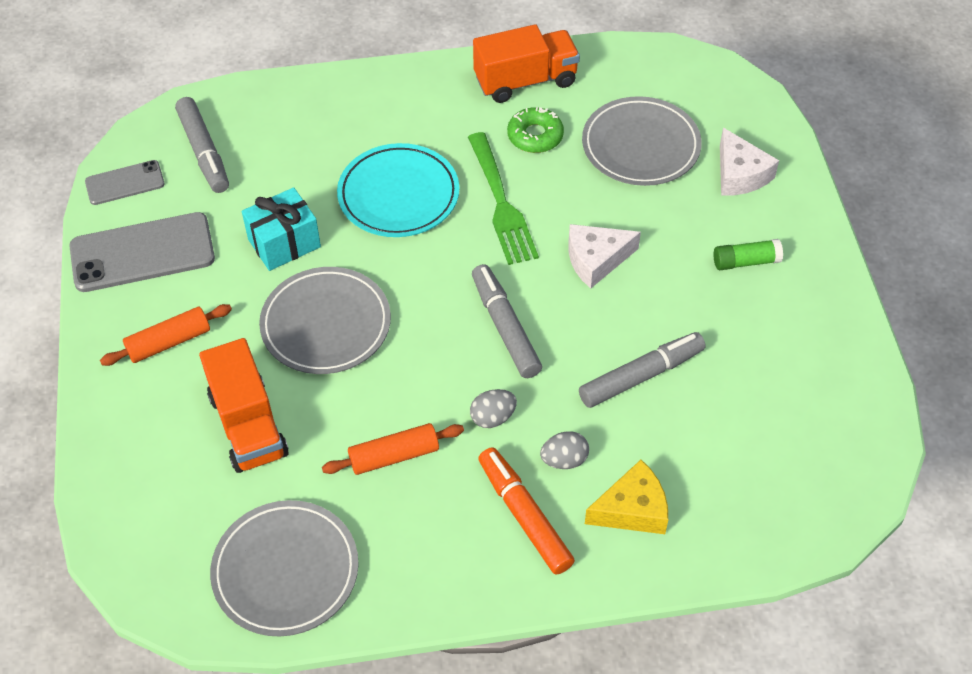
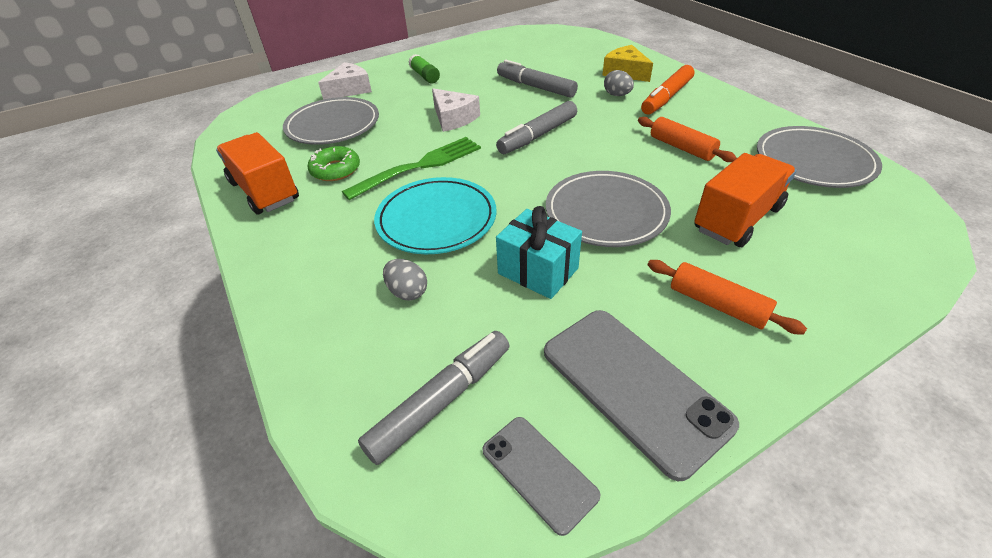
camera: 110 degrees left, 10 degrees down
(493, 417) = (613, 122): grey egg -> grey egg (407, 292)

